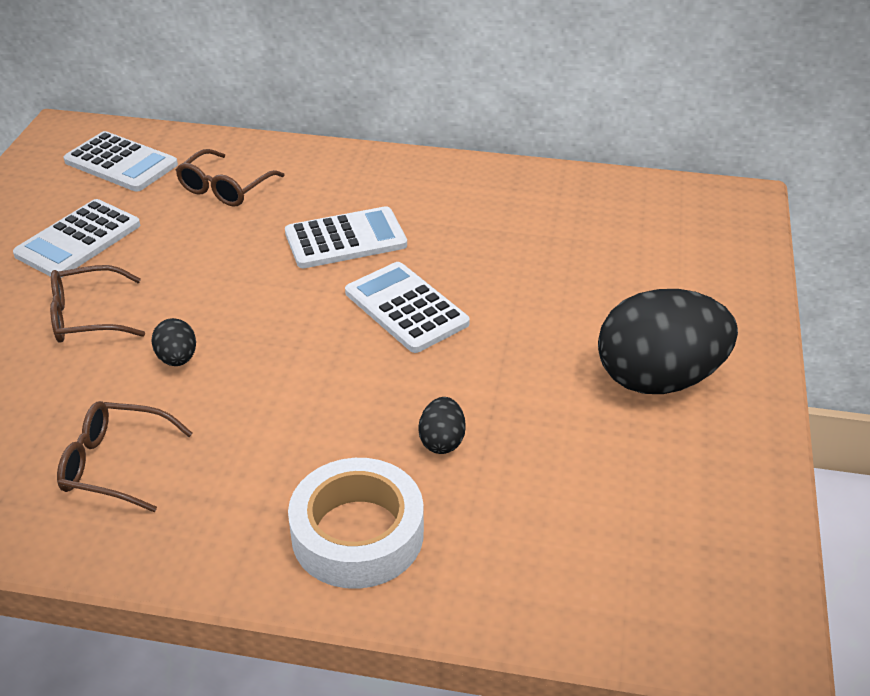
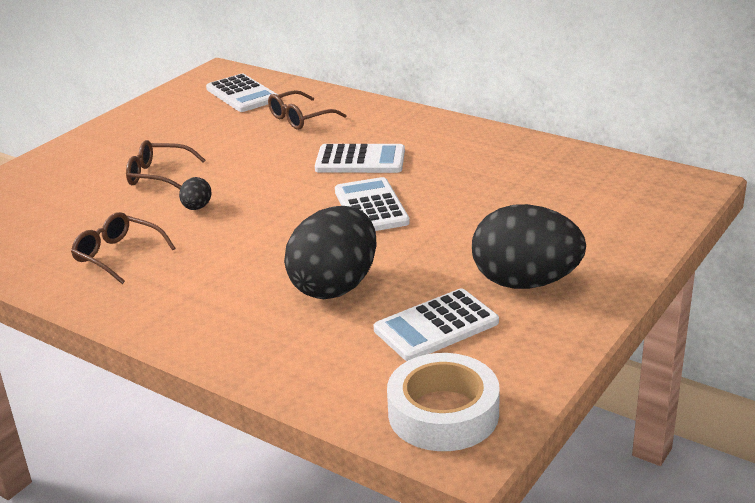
camera: 25 degrees right, 10 degrees down
(78, 240) = (183, 133): white calculator -> white calculator (436, 326)
(357, 534) = (238, 323): white tape -> white tape (443, 413)
(442, 441) = (335, 286): black egg -> black egg, size x2.32

